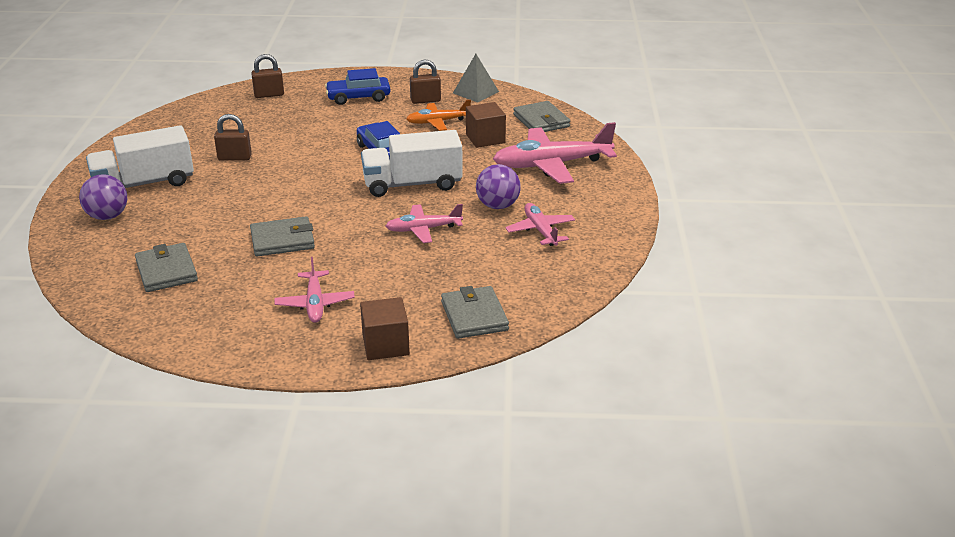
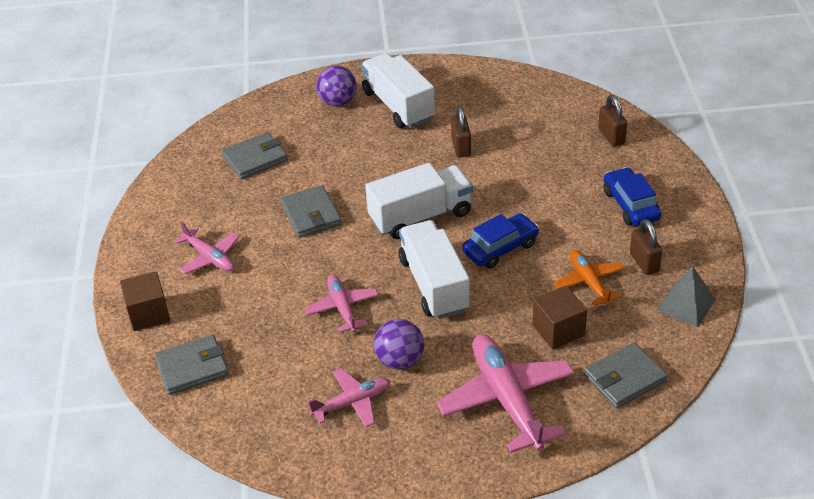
camera: 85 degrees right, 10 degrees up
(315, 303) = (209, 257): pink plane -> pink plane turned 120 degrees counterclockwise
(320, 184) = (420, 216): none -> white truck

